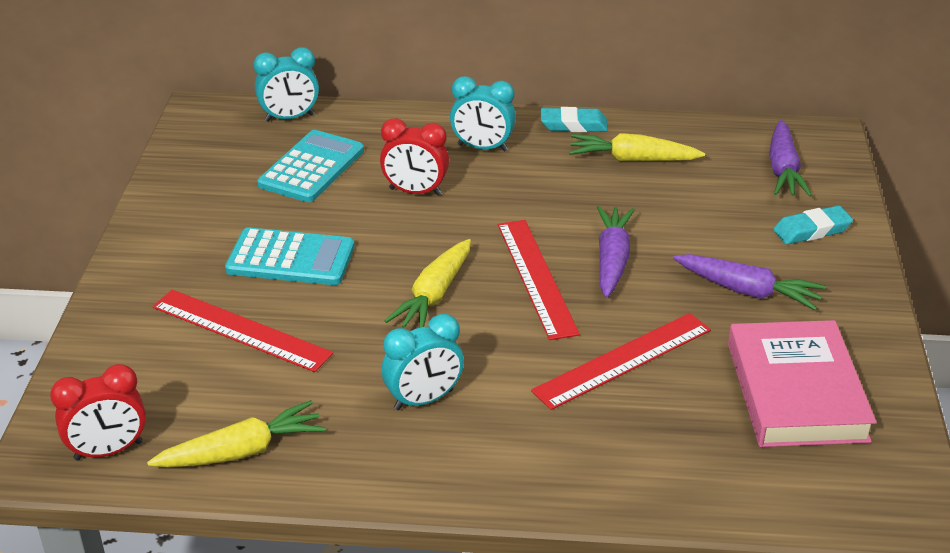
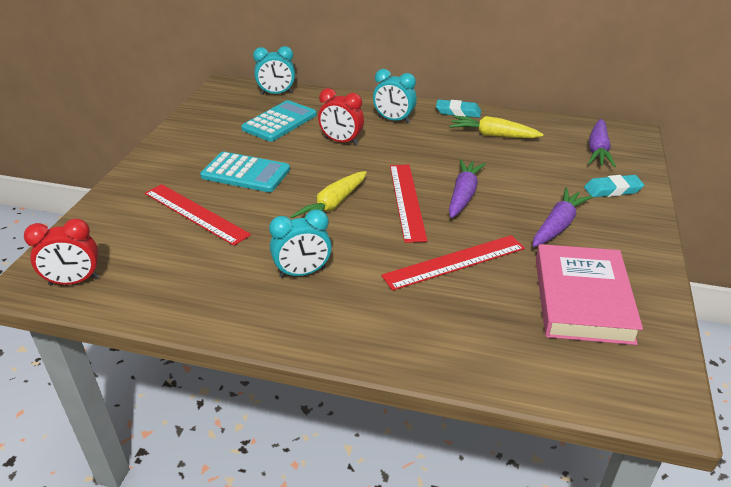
camera: 10 degrees right, 0 degrees up
(242, 451) = (163, 293): yellow carrot -> none
(748, 291) = (558, 225): purple carrot -> purple carrot turned 90 degrees counterclockwise

